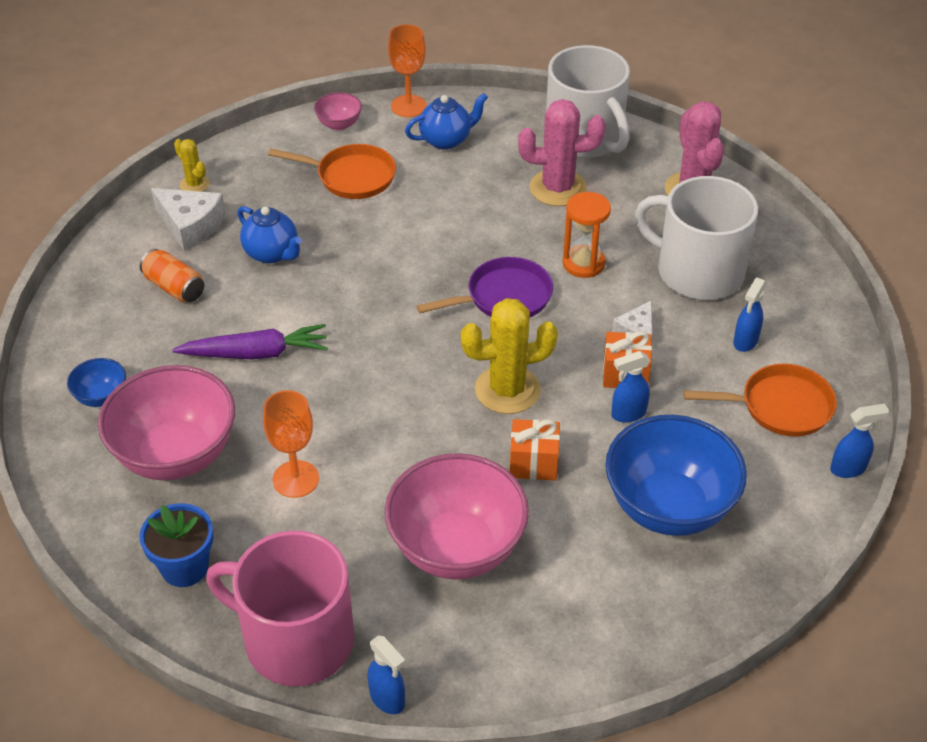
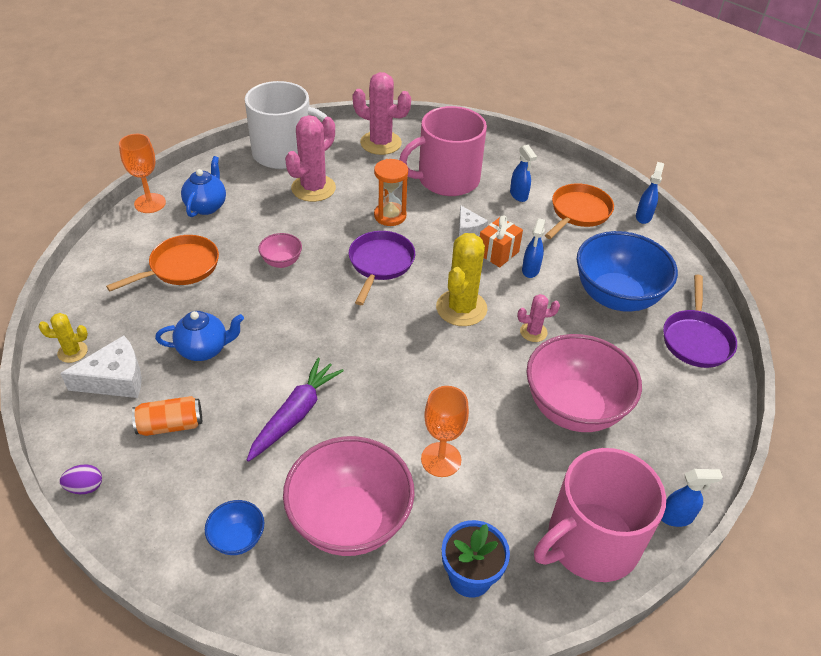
camera: 55 degrees left, 0 degrees up
(76, 282) = (85, 487): none -> purple egg
(339, 124) = (120, 243): pink bowl -> pink bowl (281, 262)
(533, 463) = (533, 332): orange gift -> pink cactus
(677, 611) = (696, 339): none -> purple pan
(698, 271) = (447, 179): white mug -> pink mug

